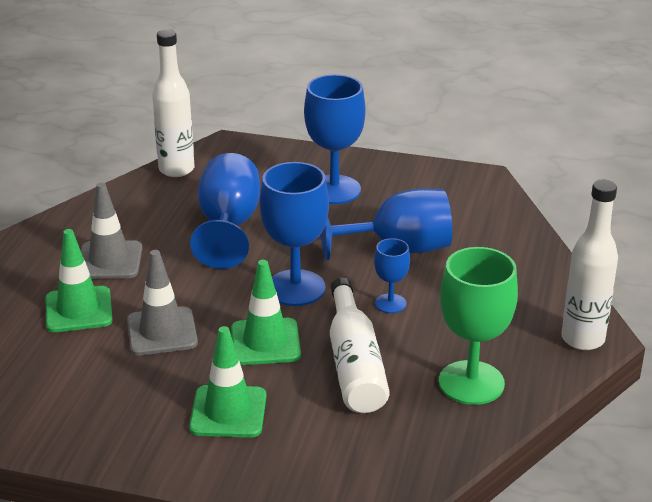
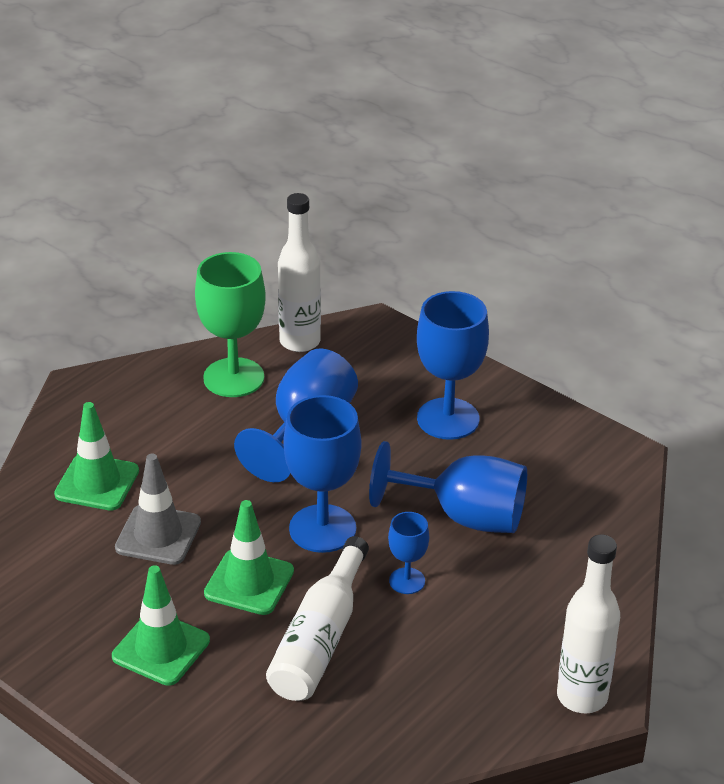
camera: 25 degrees right, 5 degrees up
(109, 261) = (162, 434): grey traffic cone -> none
(471, 383) = (422, 705): green goblet -> green goblet (233, 378)

